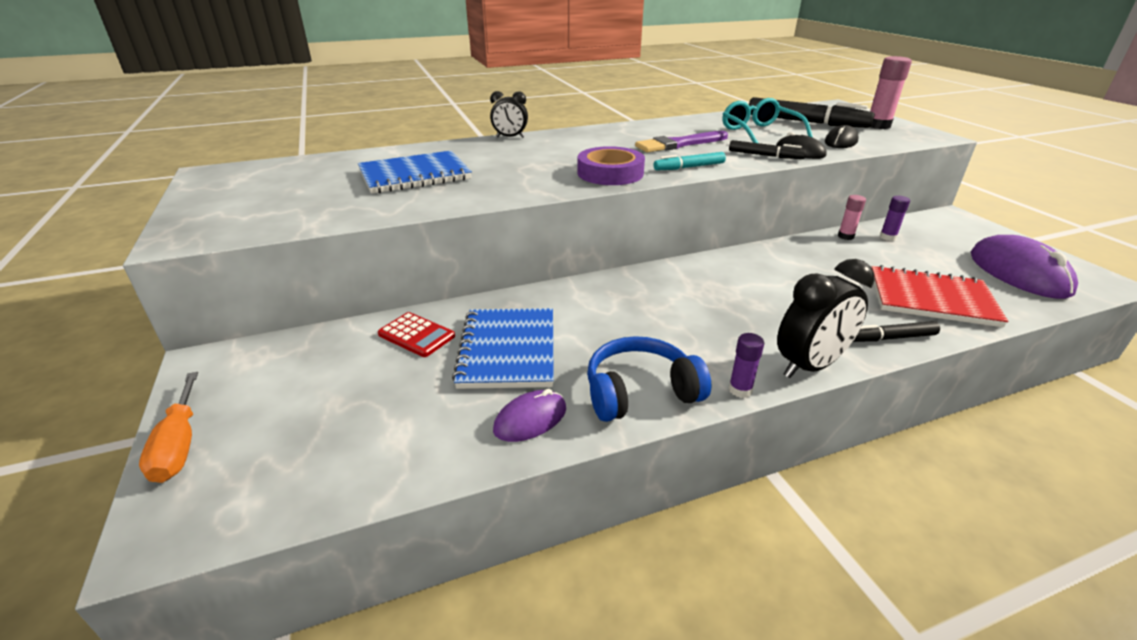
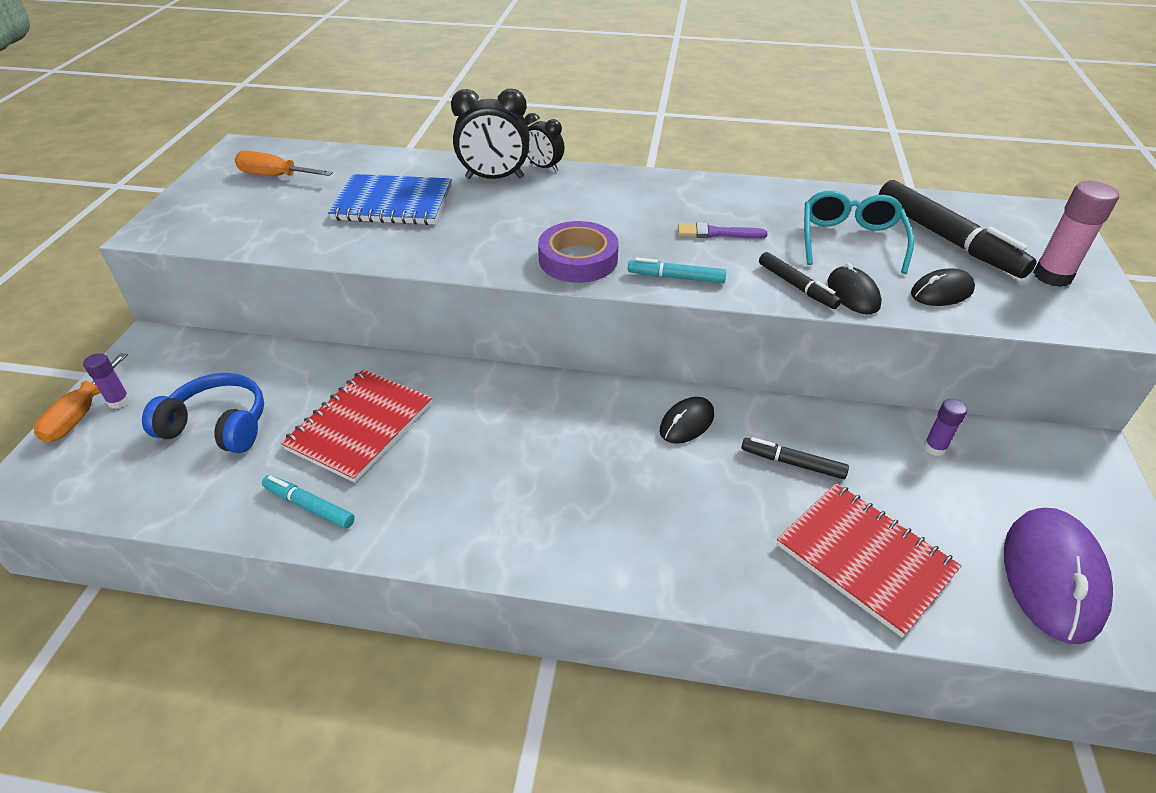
camera: 30 degrees right, 10 degrees up
(273, 181) = (275, 176): none -> orange screwdriver
(416, 335) = (307, 378): red calculator -> none
(508, 350) = (360, 426): blue notebook -> red notebook
(530, 419) = (309, 506): purple mouse -> turquoise marker
(640, 392) = (420, 523): blue headphones -> blue headphones (218, 425)
(679, 144) = (717, 233): purple brush -> purple brush, size x0.65
(740, 390) = (508, 565): purple glue stick -> purple glue stick (119, 401)
(743, 269) = (686, 423): none -> black mouse
(809, 366) = (607, 573): black clock -> black clock (494, 178)
(845, 236) = (876, 425): pink glue stick -> none
(889, 338) = (738, 583): black marker -> black marker (792, 463)

